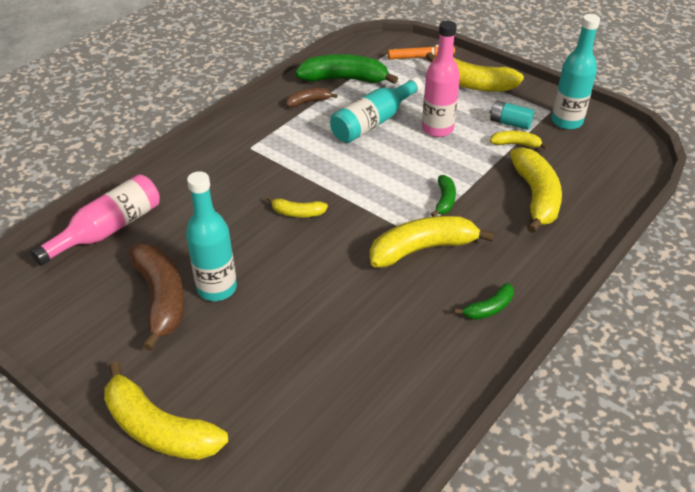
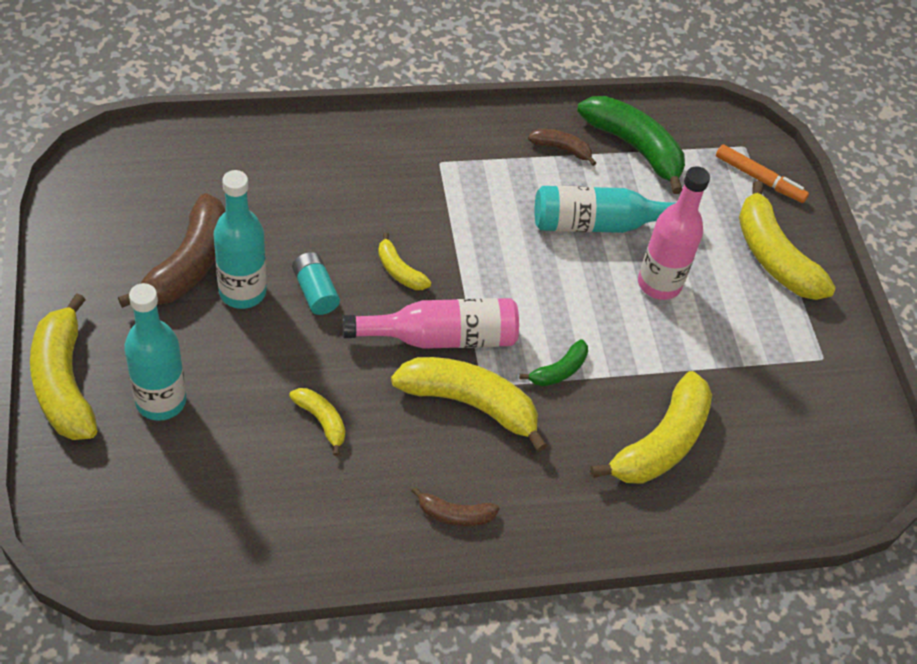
camera: 35 degrees right, 10 degrees up
(107, 230) = (217, 158): pink bottle -> pink bottle (440, 337)
(489, 308) = (455, 514): green banana -> brown banana
(510, 123) = (752, 338): turquoise battery -> turquoise battery (315, 292)
(516, 144) = (723, 368): yellow banana -> yellow banana (321, 421)
(566, 122) = (823, 386): turquoise bottle -> turquoise bottle (161, 401)

